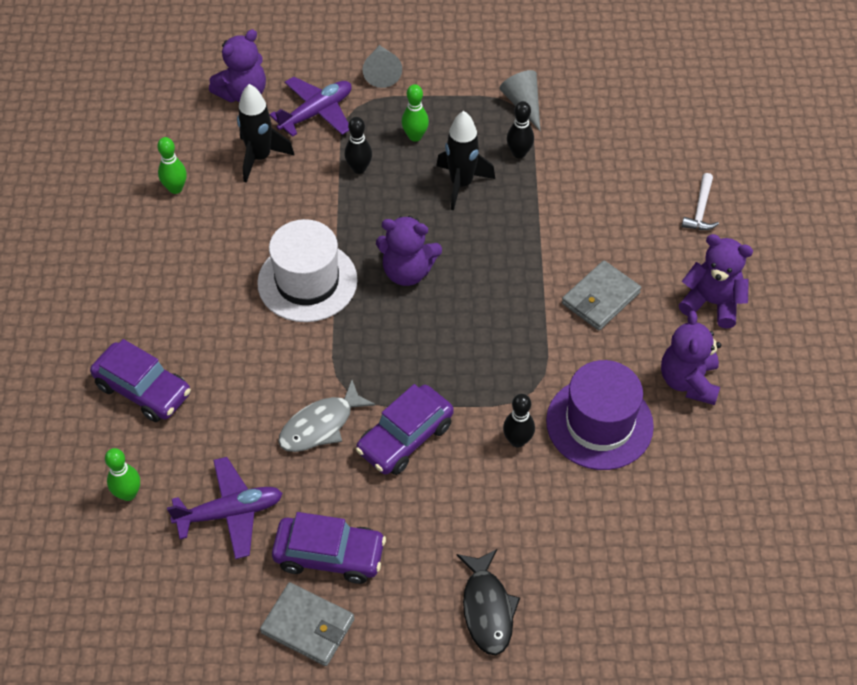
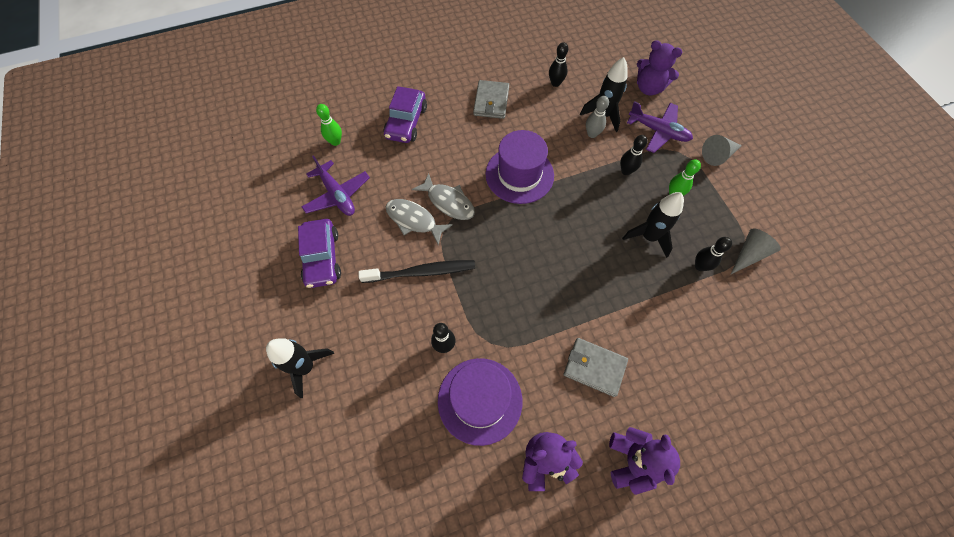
camera: 70 degrees right, 10 degrees up
(175, 188) = (555, 83): green bowling pin -> black bowling pin
(284, 181) = (592, 134): none -> grey bowling pin
(307, 281) = (519, 174): white hat -> purple hat
(308, 626) = (271, 263): grey wallet -> grey wallet (491, 101)
(311, 376) = (448, 202): none -> grey fish
(405, 438) = (421, 272): purple car -> black toothbrush
(407, 271) = (555, 229): purple teddy bear -> none
(487, 609) = (306, 367): black fish -> black rocket
(700, 210) = (725, 424): white hammer -> none

